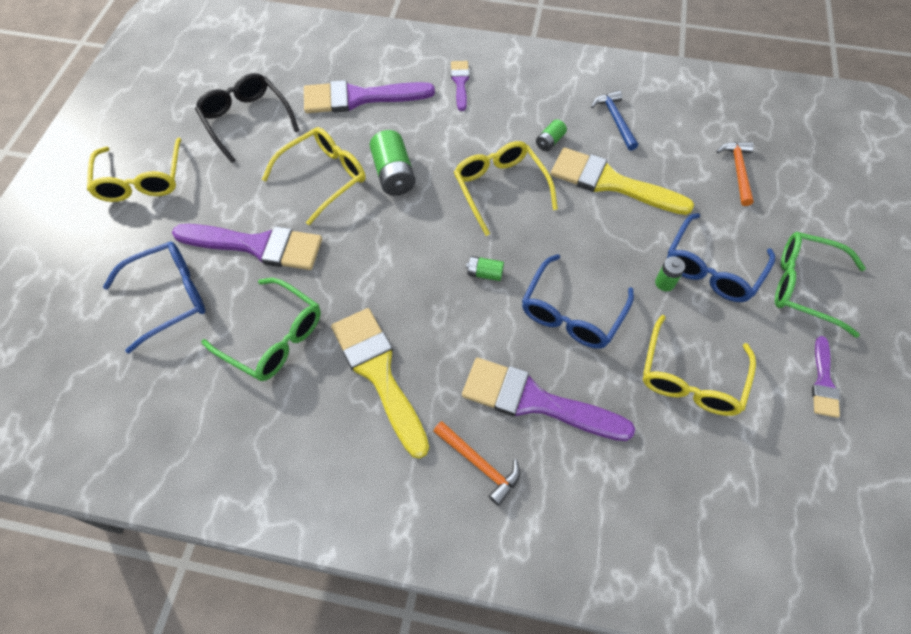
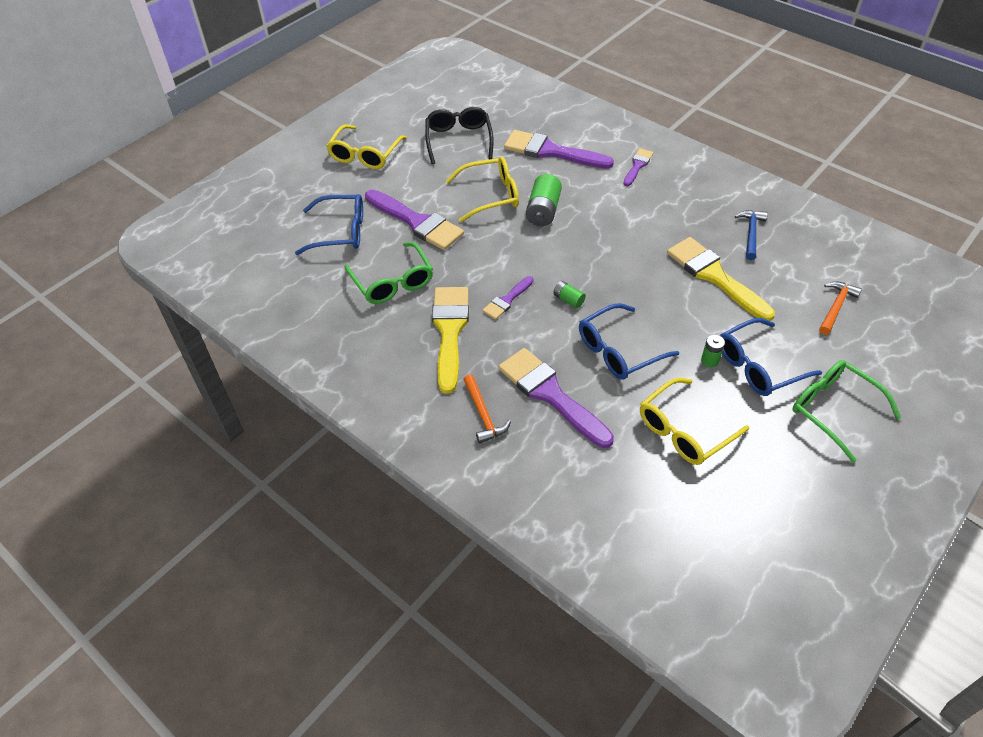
camera: 30 degrees right, 10 degrees down
(500, 188) = (619, 248): yellow glasses -> none
(550, 141) = (683, 230): green battery -> none
(823, 382) = (798, 480): purple brush -> purple brush (507, 300)

